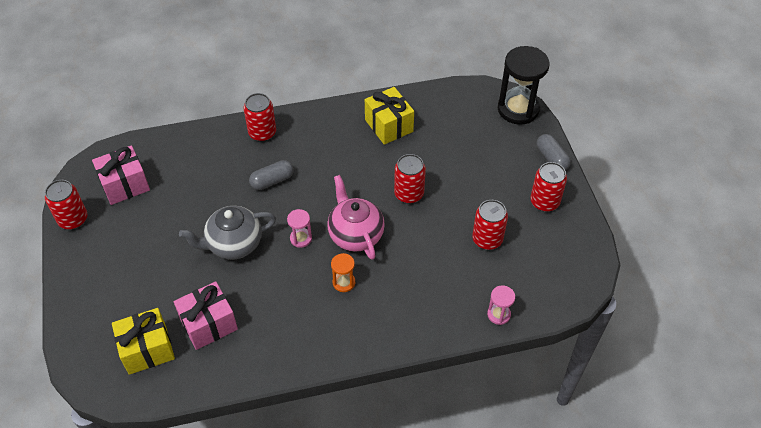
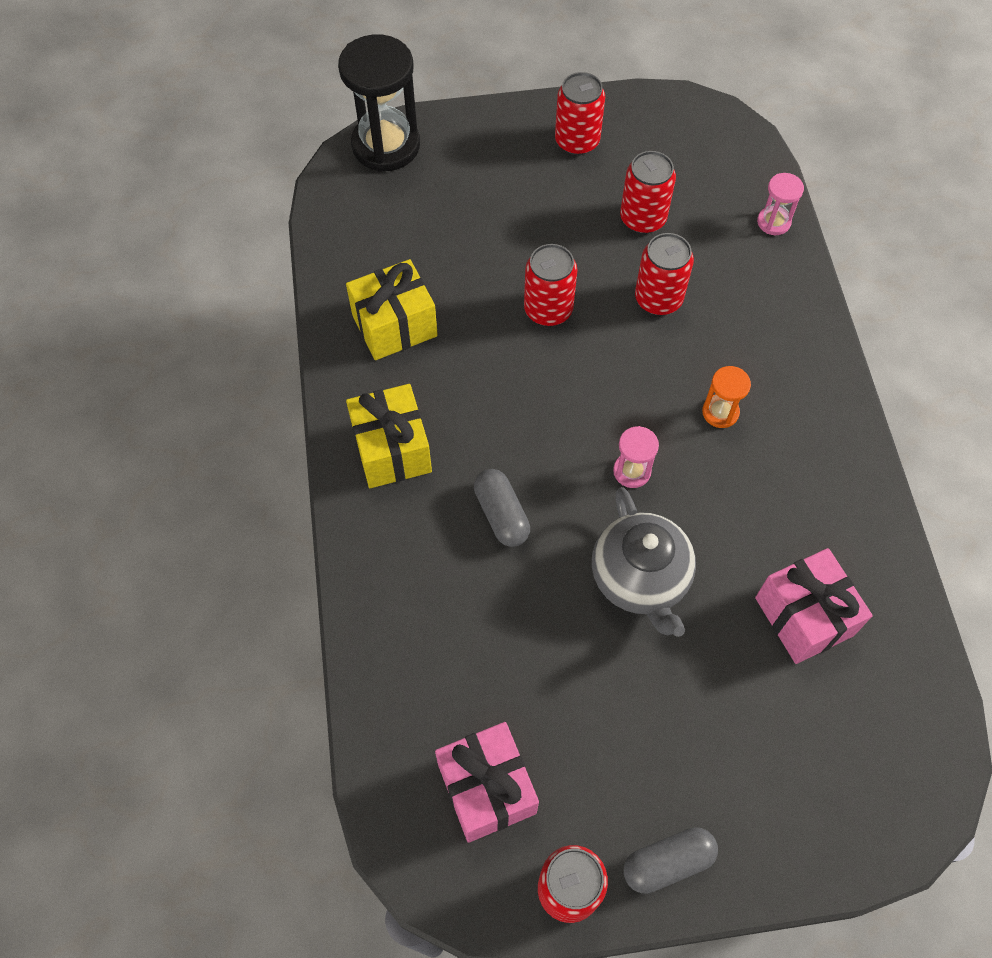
camera: 85 degrees left, 10 degrees up
(147, 349) = (857, 716): yellow gift -> yellow gift (392, 449)
(262, 133) = (382, 530): red can -> red can (658, 299)
(355, 234) = (627, 390): pink teapot -> none
(551, 158) = (494, 120): grey capsule -> grey capsule (667, 862)

